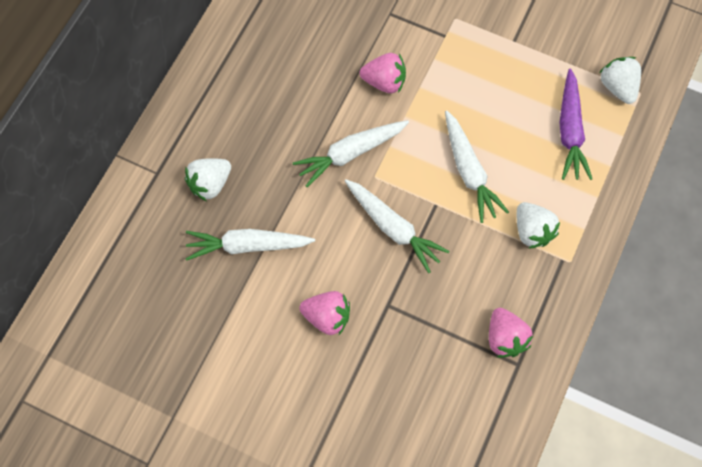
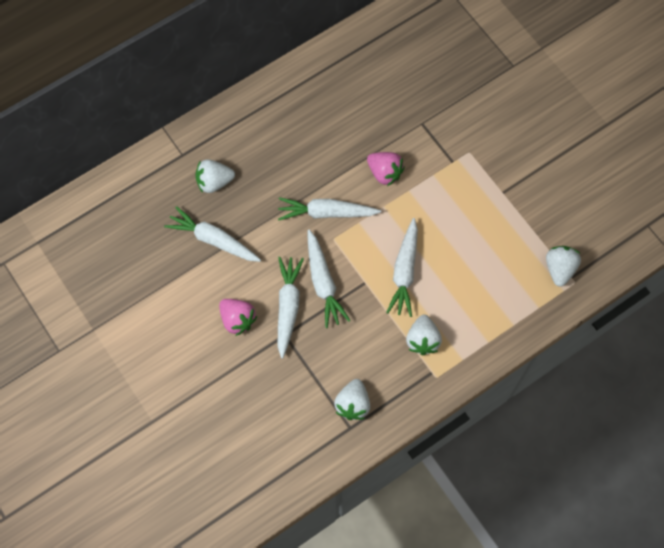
camera: 30 degrees right, 0 degrees up
(372, 274) = (288, 307): none -> white carrot
(505, 338) = (352, 404): pink strawberry -> white strawberry
(570, 131) = (500, 282): purple carrot -> none

